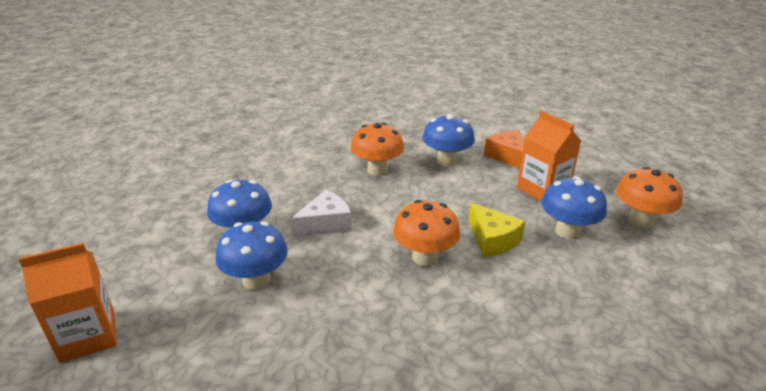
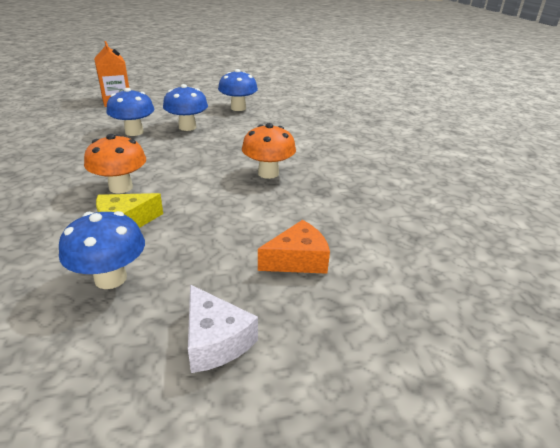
camera: 90 degrees right, 0 degrees up
(325, 224) = (187, 151): white cheese -> white cheese (215, 340)
(446, 161) = (285, 212): blue mushroom -> blue mushroom (238, 108)
(543, 189) = (207, 276): orange carton -> none
(640, 221) = (95, 362): orange mushroom -> none

